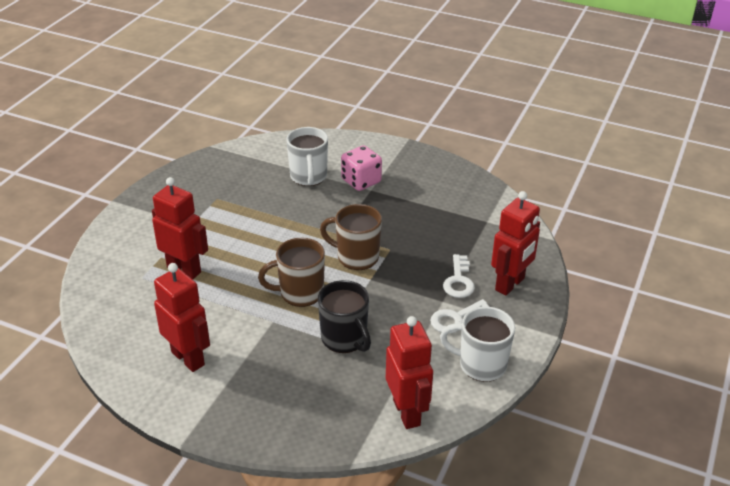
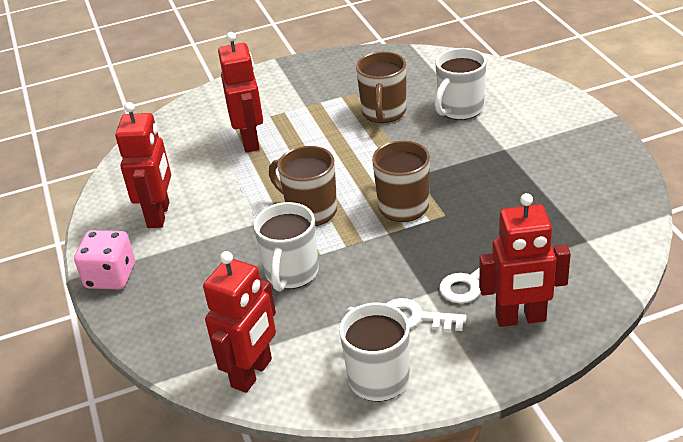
camera: 50 degrees right, 0 degrees up
(258, 203) = (383, 113): none -> brown mug
(344, 339) = (291, 273): black mug -> white mug
(361, 181) = (505, 136): pink dice -> pink dice (110, 276)

